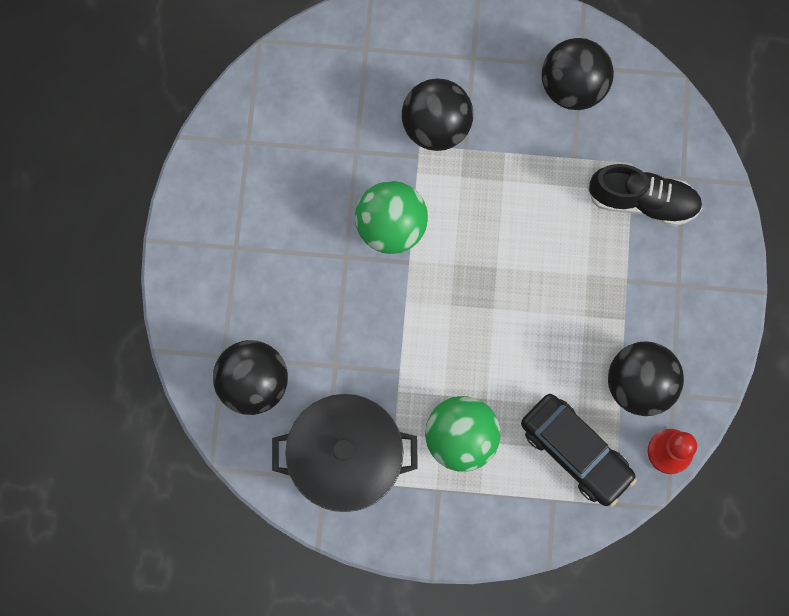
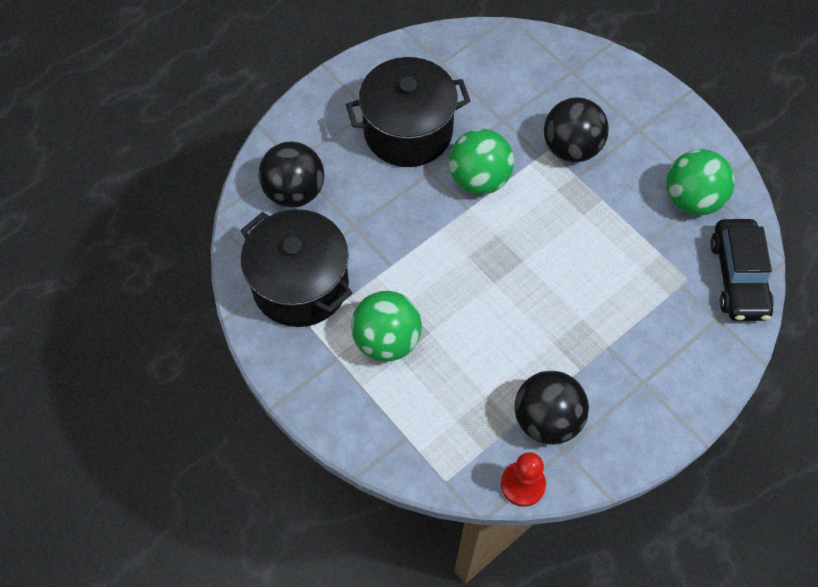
camera: 45 degrees right, 15 degrees down
(289, 236) = (408, 131): none -> black pot
(572, 87) = (691, 199): black ball -> green ball
(575, 451) = (455, 421): black car -> black car (738, 277)
(642, 201) = (671, 307): black shoe -> none

